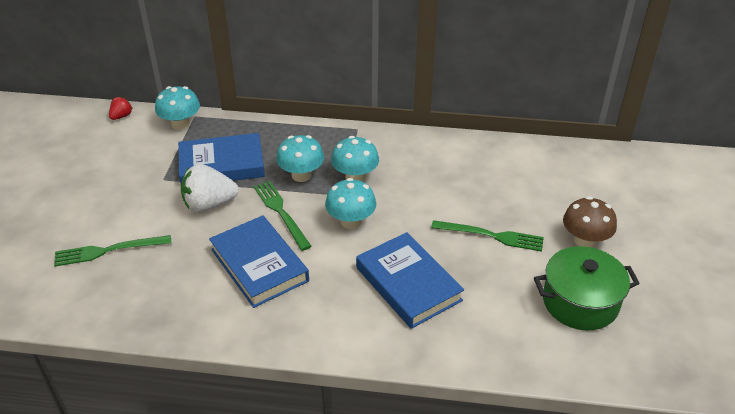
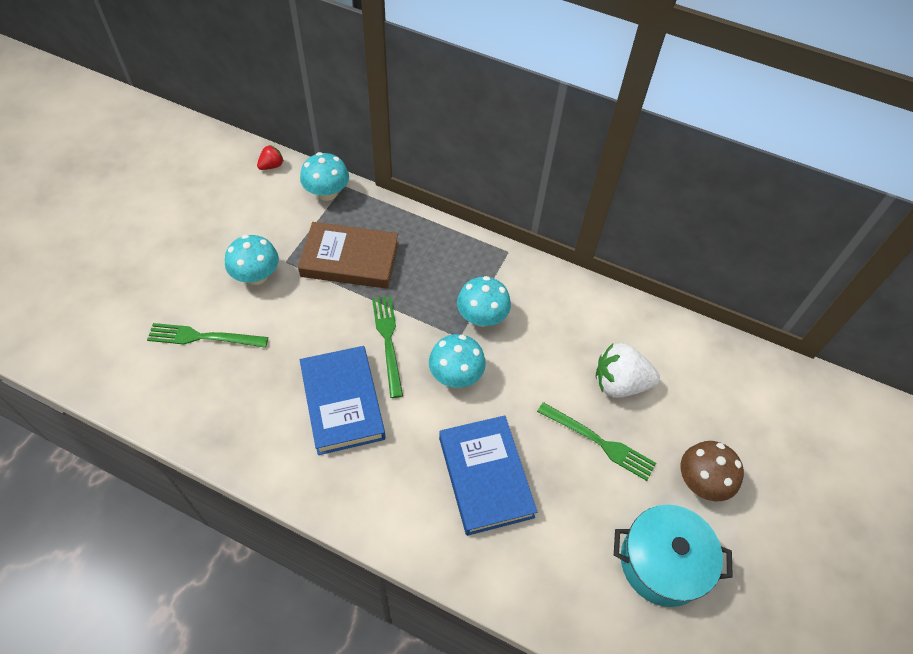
camera: 15 degrees right, 15 degrees up
(209, 205) = (319, 309): white strawberry -> white strawberry (619, 383)
(222, 164) = (350, 259): blue book -> brown book
(301, 175) = (426, 298): turquoise mushroom -> turquoise mushroom (256, 276)
(580, 302) = (662, 563): green pot -> turquoise pot

